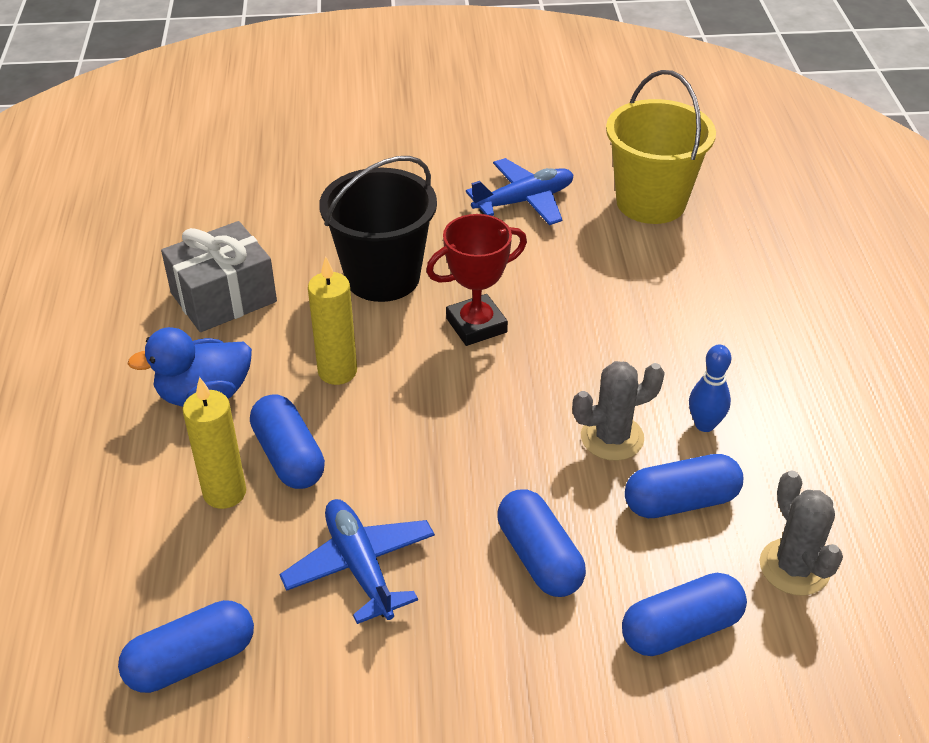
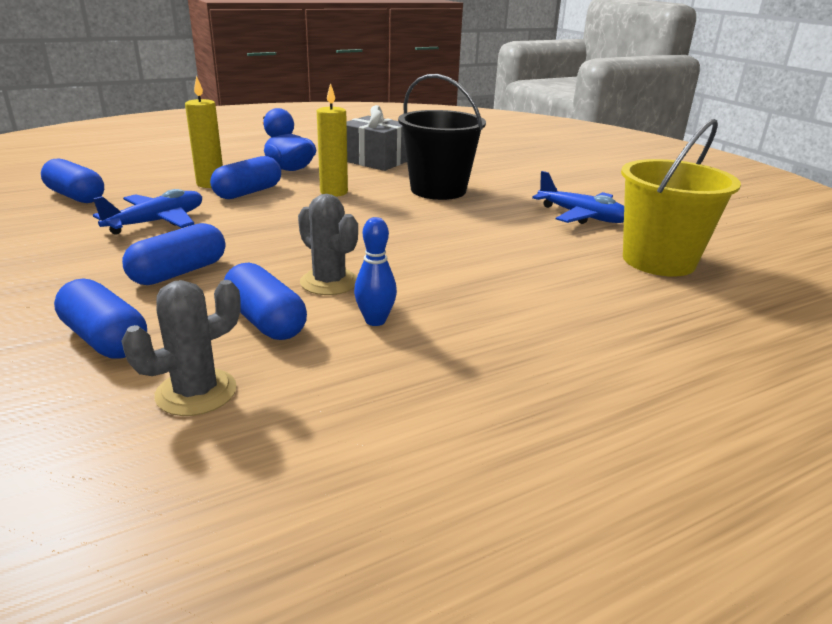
camera: 65 degrees right, 15 degrees down
(476, 325) = (418, 221): red trophy -> none

